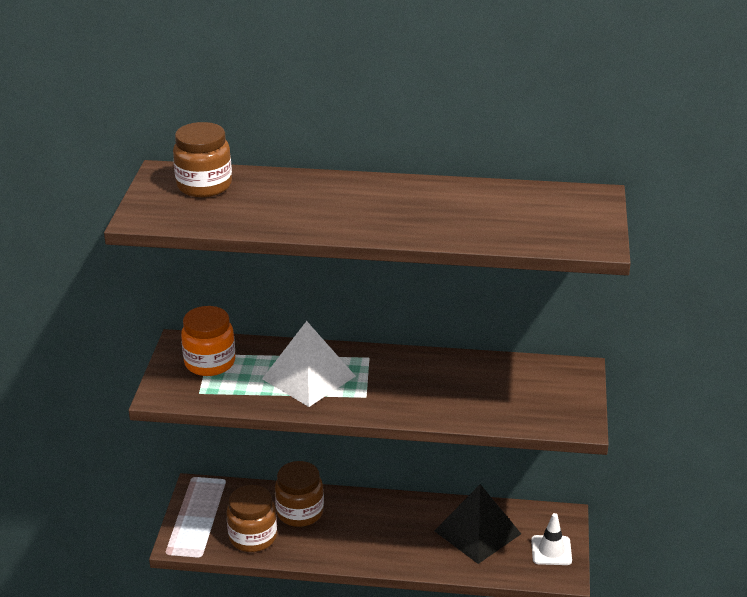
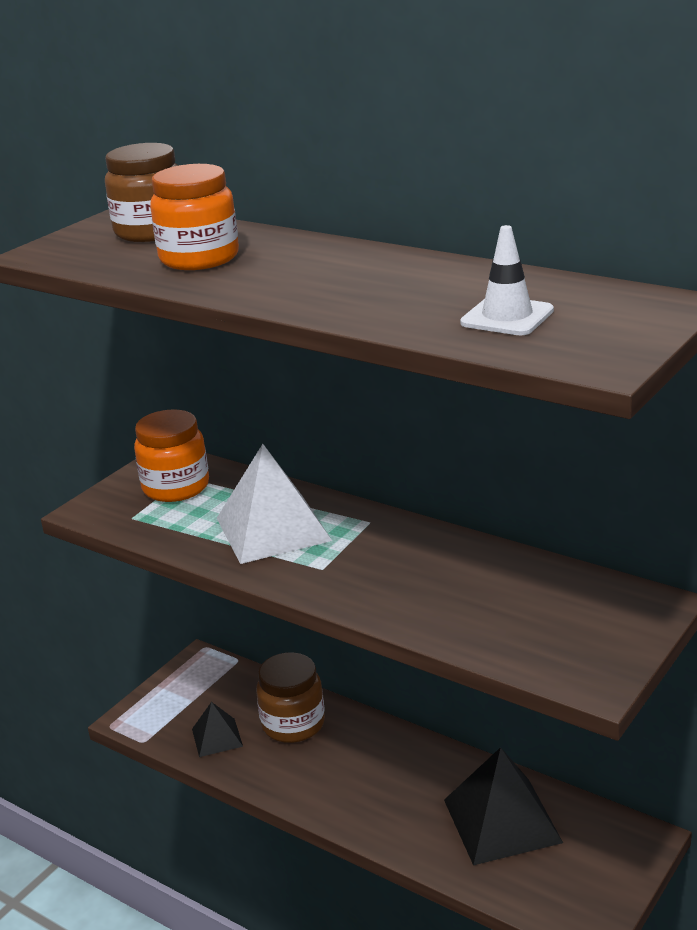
camera: 30 degrees right, 5 degrees down
(253, 537) = (217, 737): brown jar -> black pyramid
(270, 205) = (199, 258): none -> orange jar
(551, 550) = (592, 881): white traffic cone -> white traffic cone (507, 317)

